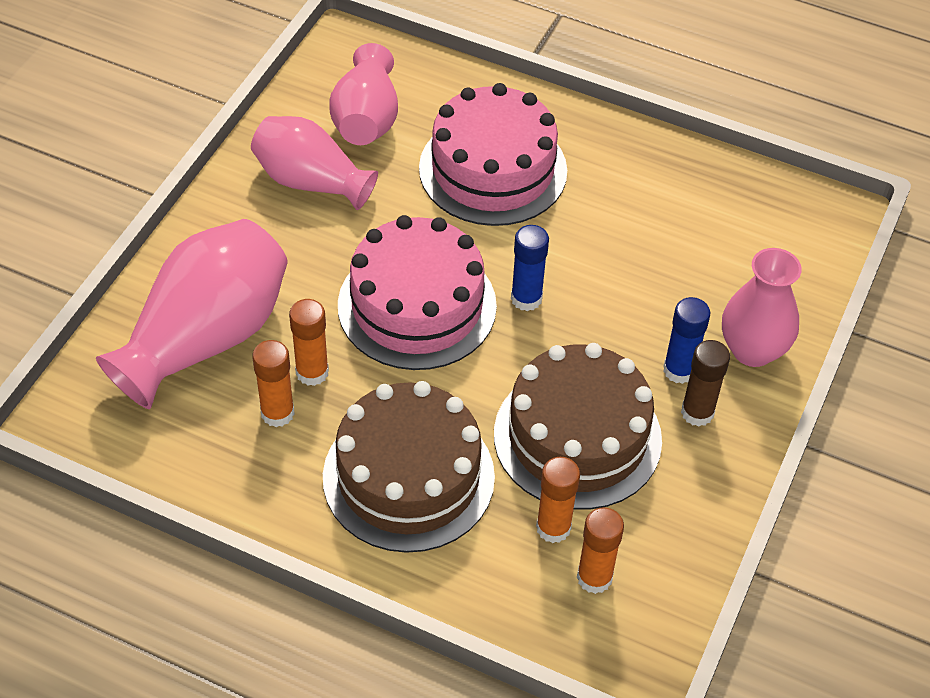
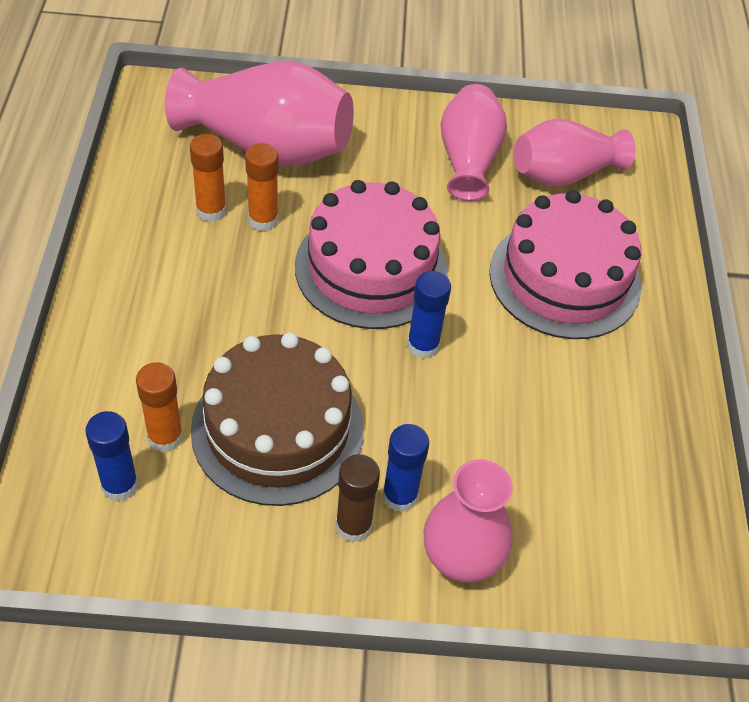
camera: 65 degrees right, 0 degrees up
(408, 477) = (181, 315): brown cake -> none
(594, 577) = (120, 485): orange glue stick -> blue glue stick

